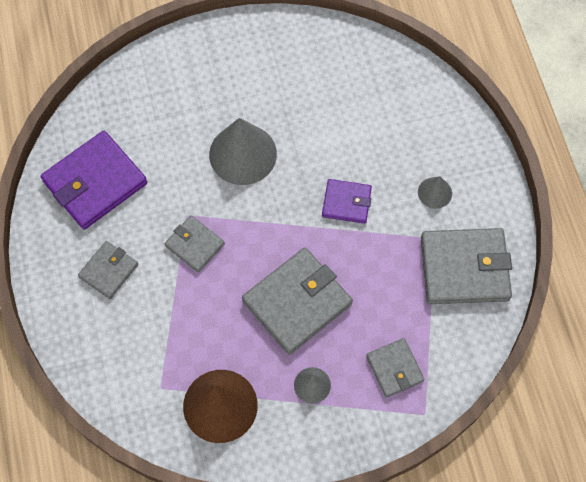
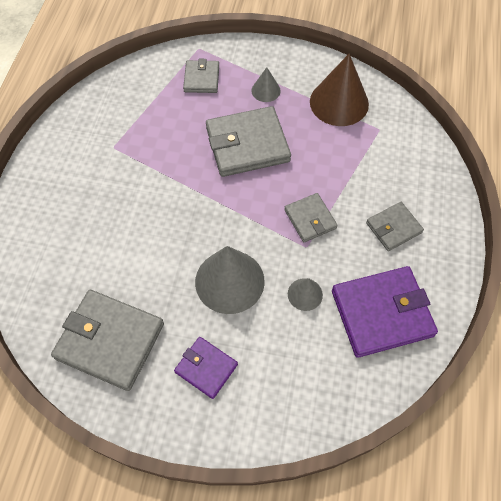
camera: 155 degrees left, 5 degrees down
(346, 202) = (163, 201): purple wallet -> purple wallet (206, 368)
(434, 192) = (87, 179): grey cone -> grey cone (305, 294)
(464, 268) = (106, 118): grey wallet -> grey wallet (110, 341)

